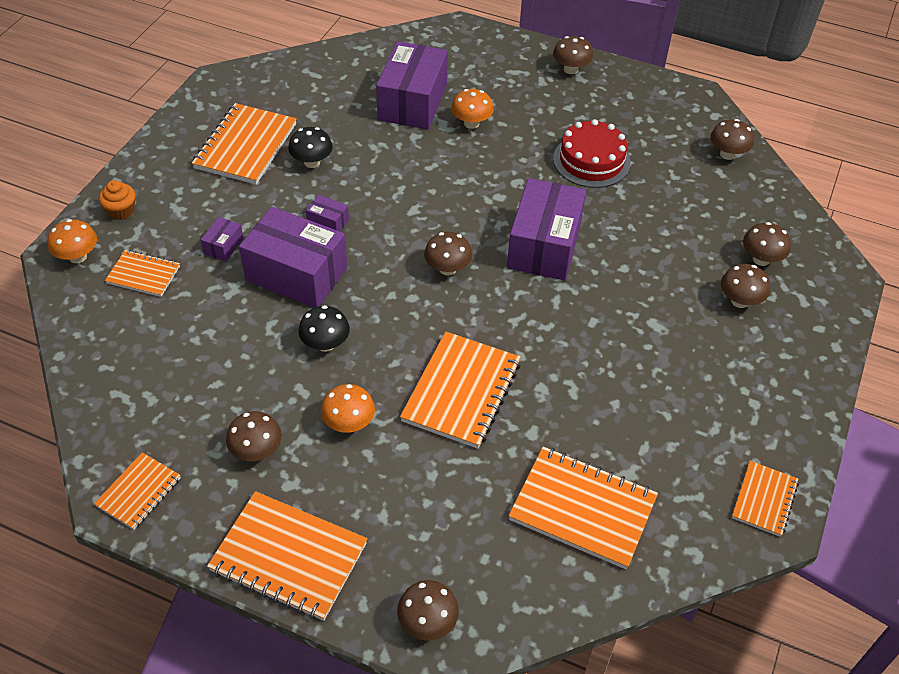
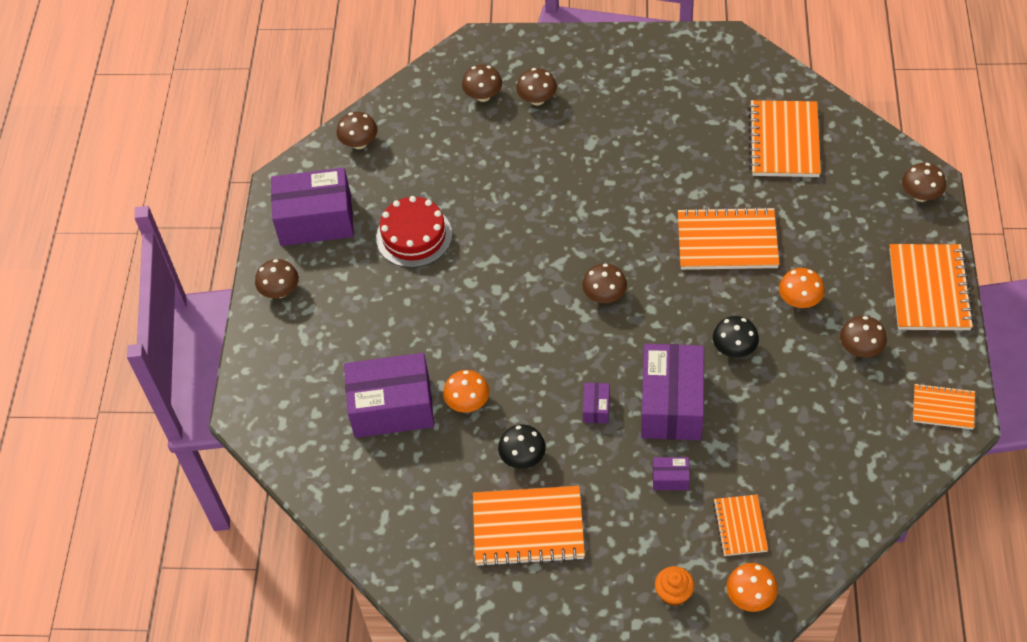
camera: 105 degrees left, 5 degrees up
(471, 123) = (402, 345): orange mushroom -> orange mushroom (467, 403)
(544, 246) = (541, 238): purple box -> purple box (316, 220)
(764, 500) = (716, 51): orange notebook -> none

